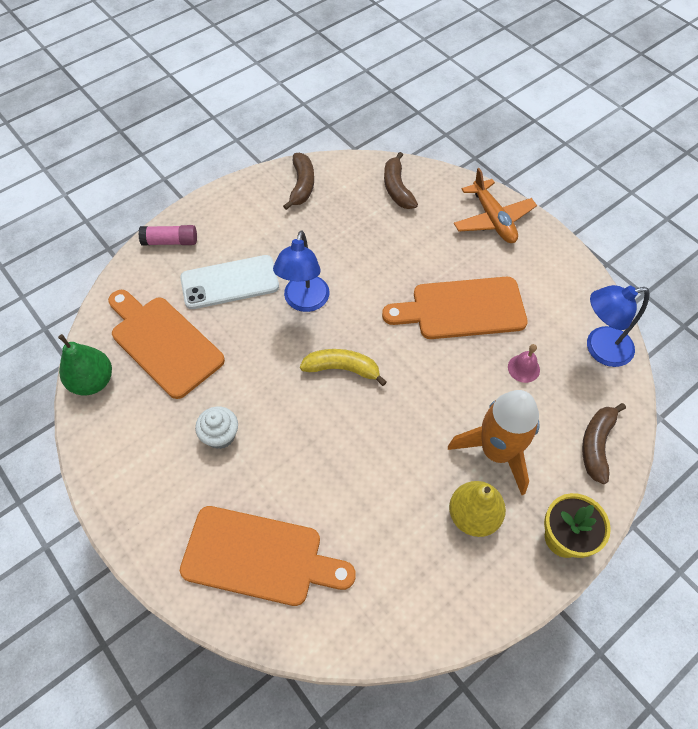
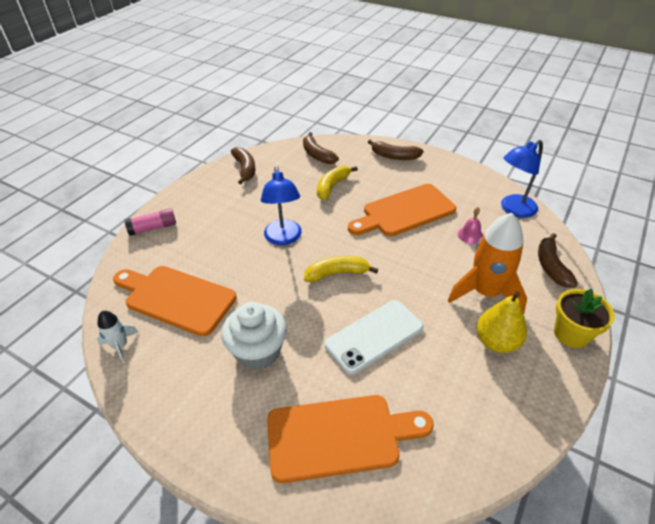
camera: 20 degrees left, 15 degrees down
(93, 381) = (120, 346): green pear -> white rocket
(220, 435) = (258, 351): white cupcake -> white cupcake, size x1.61
(230, 282) = (216, 242): white phone -> white phone (374, 336)
(393, 244) = (332, 186): none -> yellow banana
(493, 219) = (394, 156): orange plane -> brown banana

